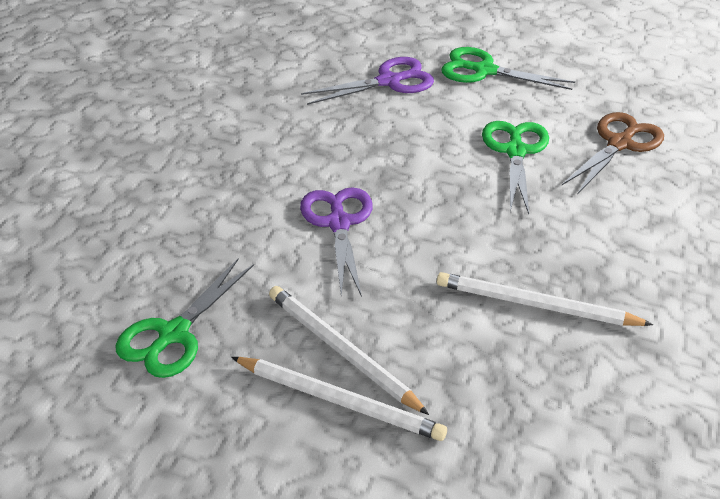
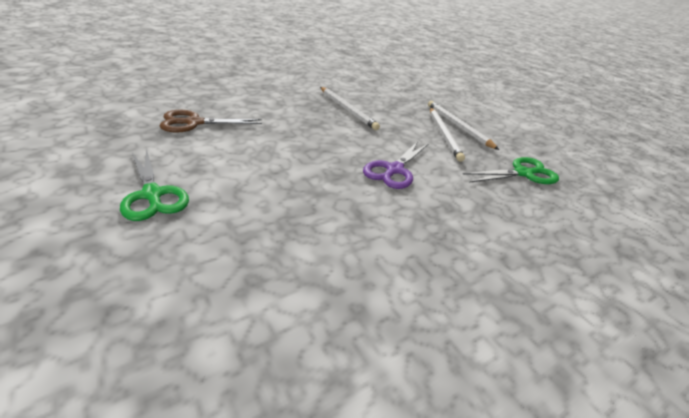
camera: 145 degrees left, 5 degrees down
(389, 81) = (228, 231): purple scissors -> none
(515, 151) = (247, 147): green scissors -> none

